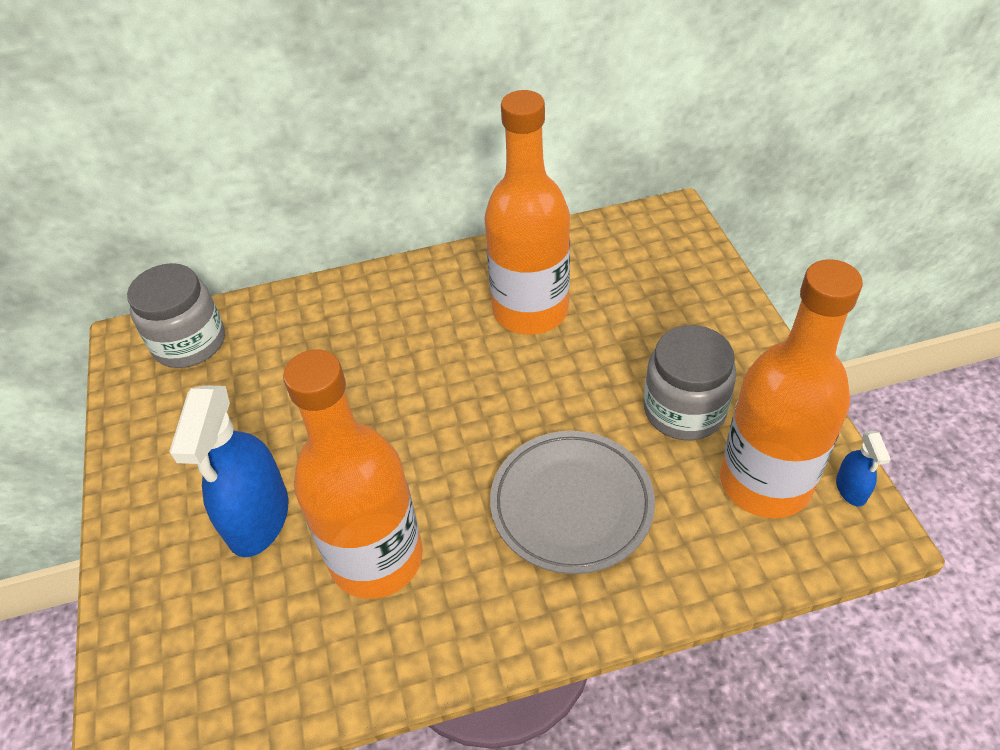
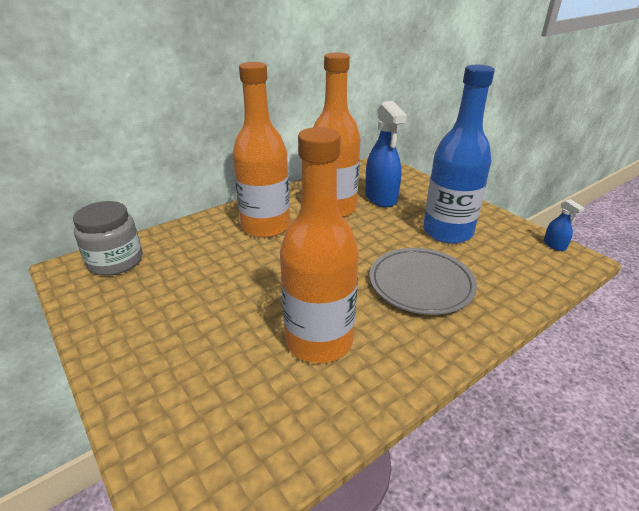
camera: 25 degrees left, 15 degrees down
(258, 518) = (219, 340): blue spray bottle -> blue spray bottle (381, 198)
(684, 410) = (447, 232): grey jar -> blue bottle
(765, 482) = (512, 252): orange bottle -> orange bottle (265, 226)

